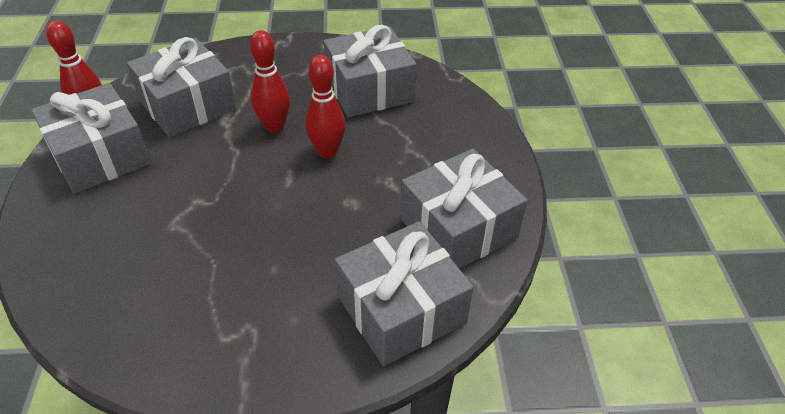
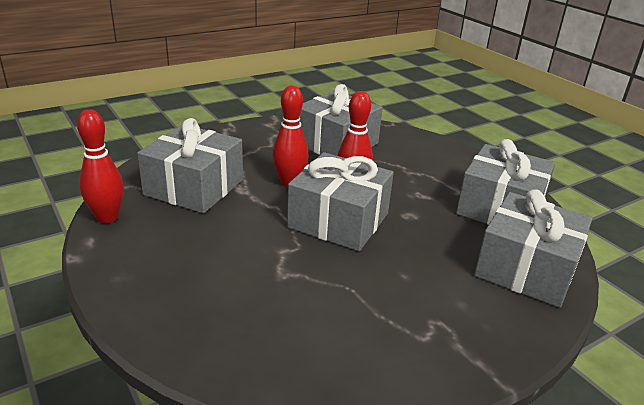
camera: 30 degrees left, 15 degrees down
(100, 156) = (149, 244): grey gift -> grey gift (338, 220)

